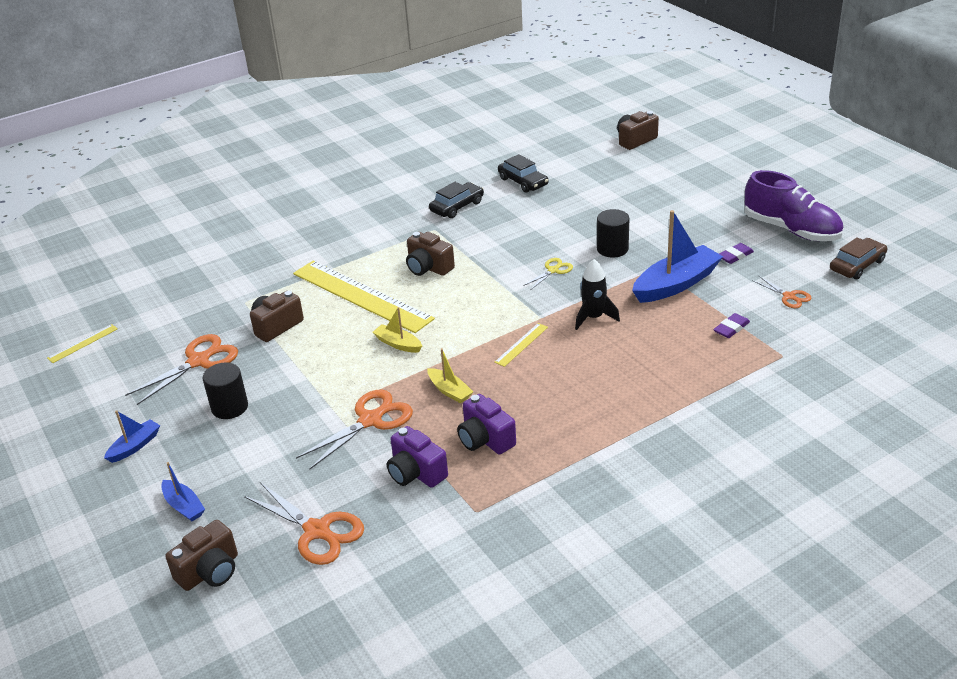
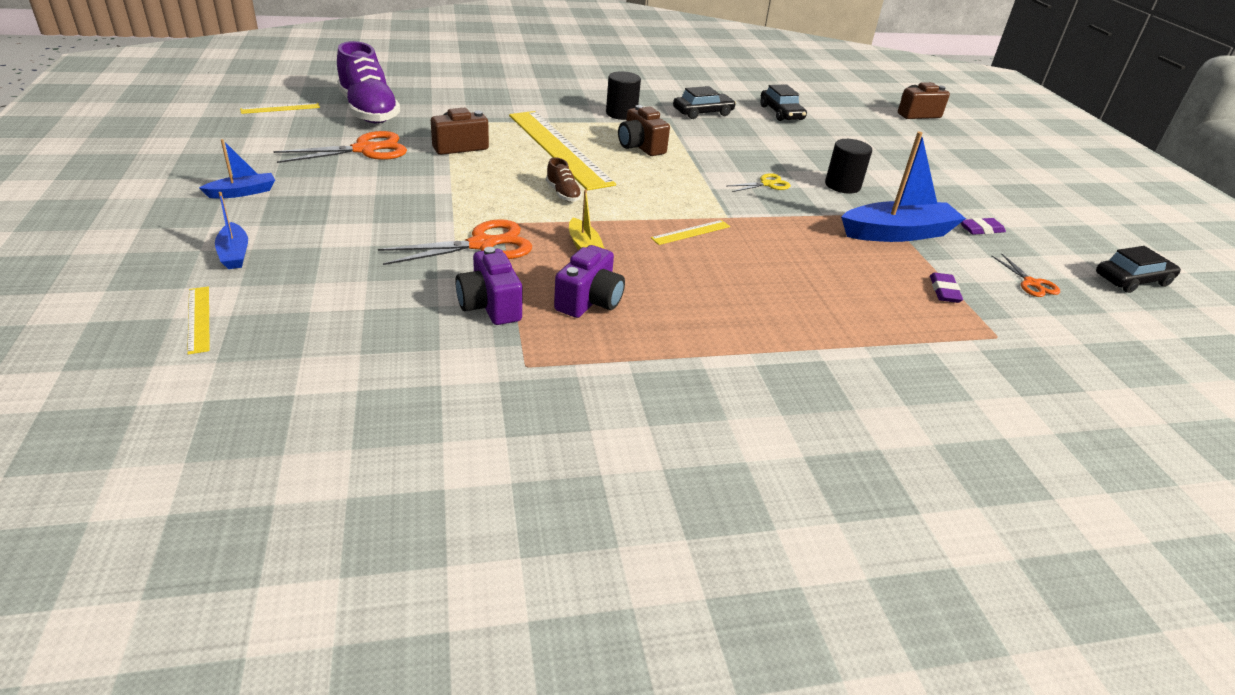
camera: 15 degrees right, 0 degrees up
(210, 571) = (198, 319): brown camera -> yellow ruler
(230, 407) = (358, 191): black cylinder -> black cylinder (621, 114)
(317, 531) = (340, 322): orange scissors -> none
(398, 344) = (563, 193): yellow boat -> brown shoe
(485, 439) = (589, 301): purple camera -> purple camera turned 135 degrees counterclockwise
(593, 318) = (786, 234): black rocket -> none
(731, 328) = (944, 291): purple eraser -> purple eraser turned 60 degrees counterclockwise
(791, 230) = (1060, 226): purple shoe -> purple shoe (369, 111)
(857, 265) = (1132, 280): brown car -> black car

